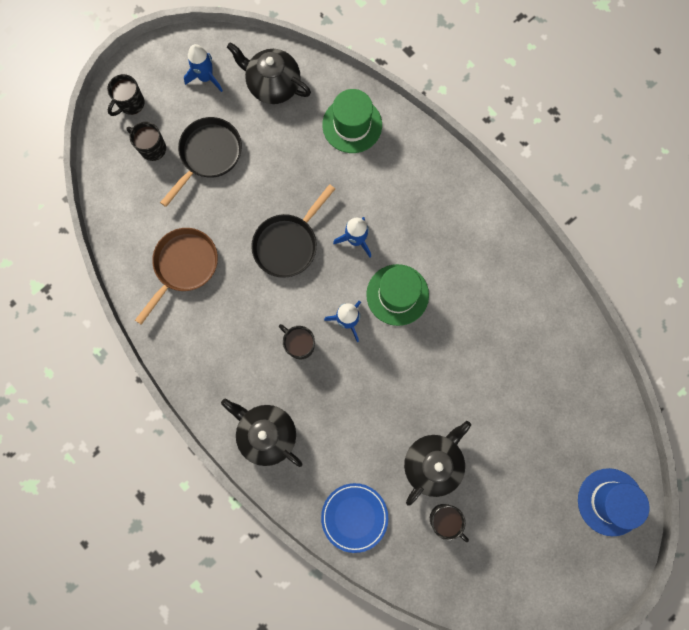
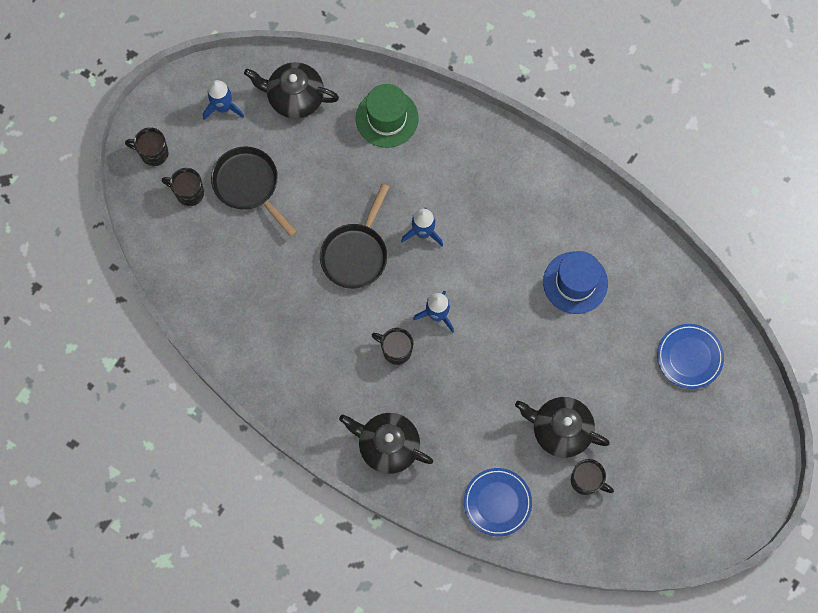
camera: 15 degrees left, 5 degrees down
(131, 104) = (153, 153): black mug -> black mug turned 75 degrees clockwise
(184, 266) = (256, 303): brown pan -> none
(208, 155) = (249, 185): black pan -> black pan turned 60 degrees counterclockwise
(397, 295) = (480, 276): green hat -> none
(433, 463) = (560, 430): black teapot -> black teapot turned 90 degrees counterclockwise
(575, 425) = (689, 357): none -> blue plate
(610, 502) = (742, 421): blue hat -> blue hat (575, 282)

